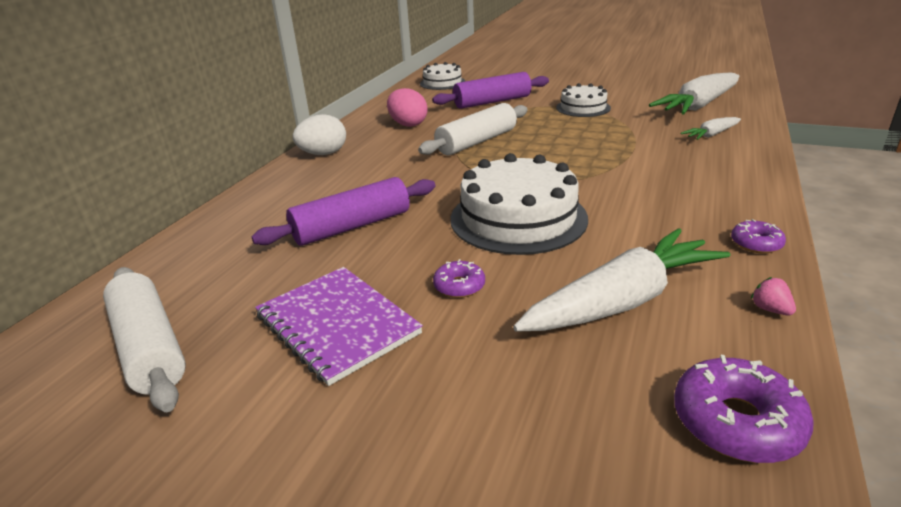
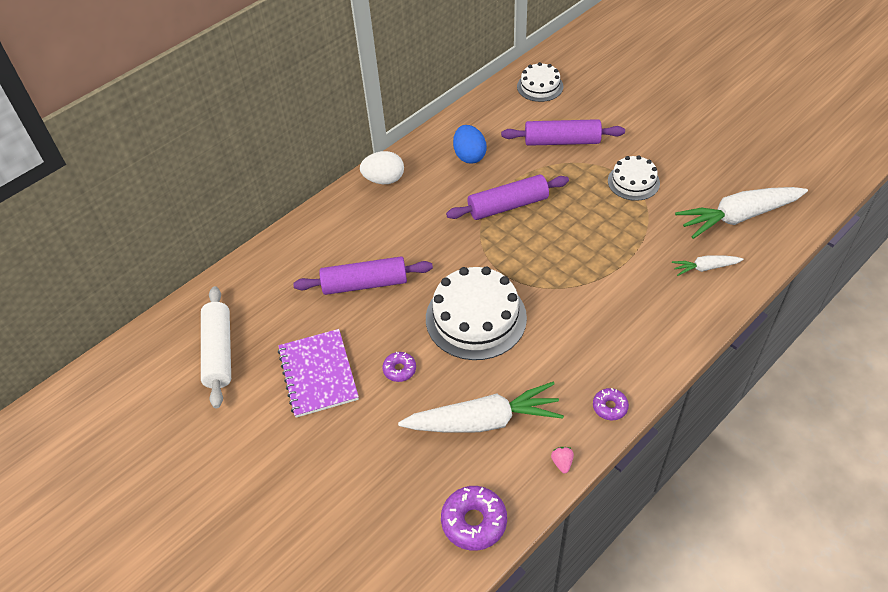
camera: 25 degrees right, 20 degrees up
(408, 124) = (469, 156): pink egg -> blue egg
(476, 142) = (508, 205): white rolling pin -> purple rolling pin

